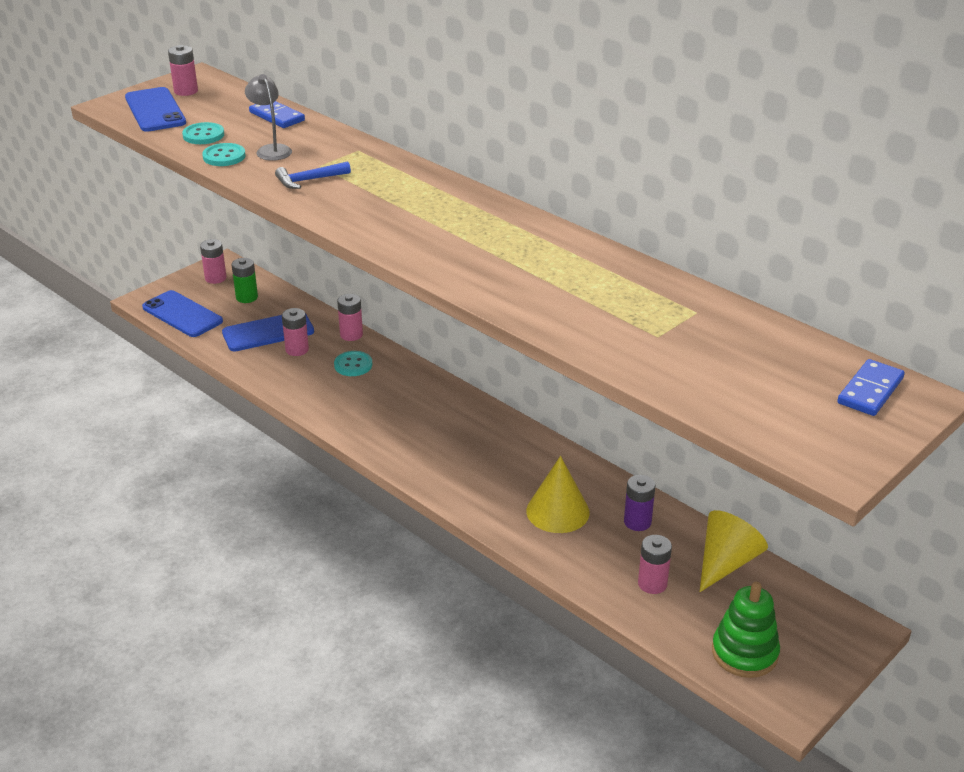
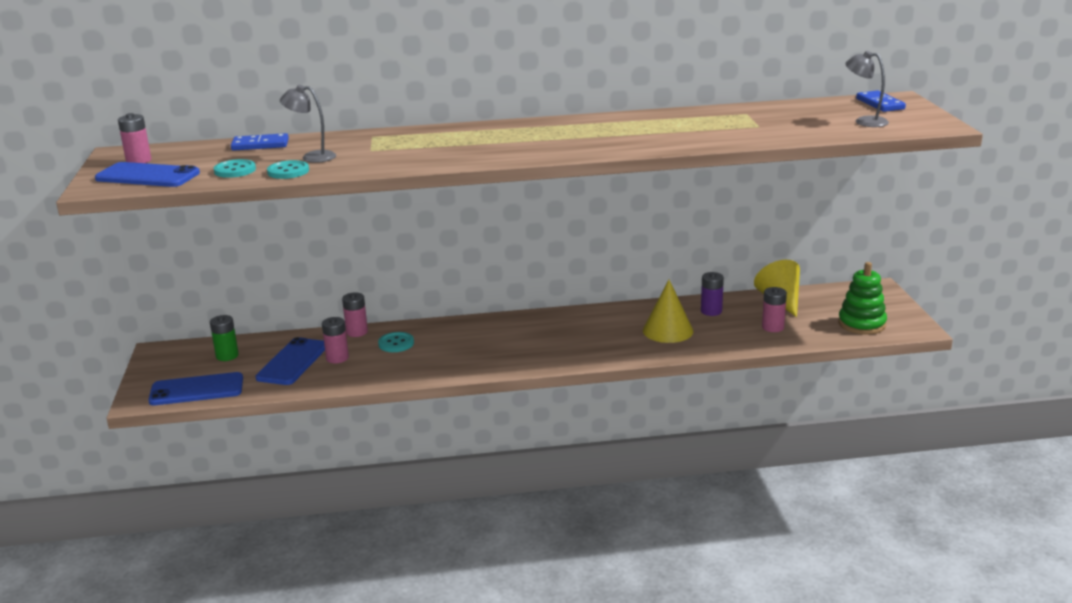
camera: 50 degrees left, 10 degrees down
(215, 278) = (172, 360): pink battery -> none
(309, 180) = (387, 157): blue hammer -> none
(776, 402) = (864, 121): none -> grey lamp

